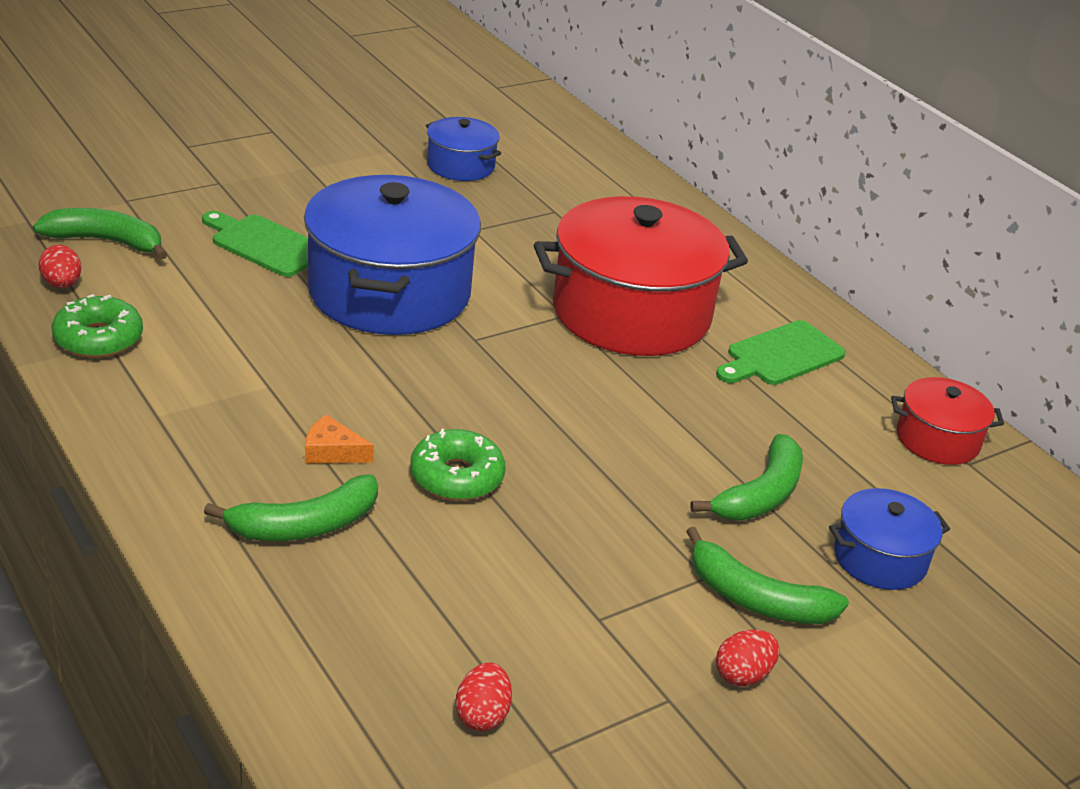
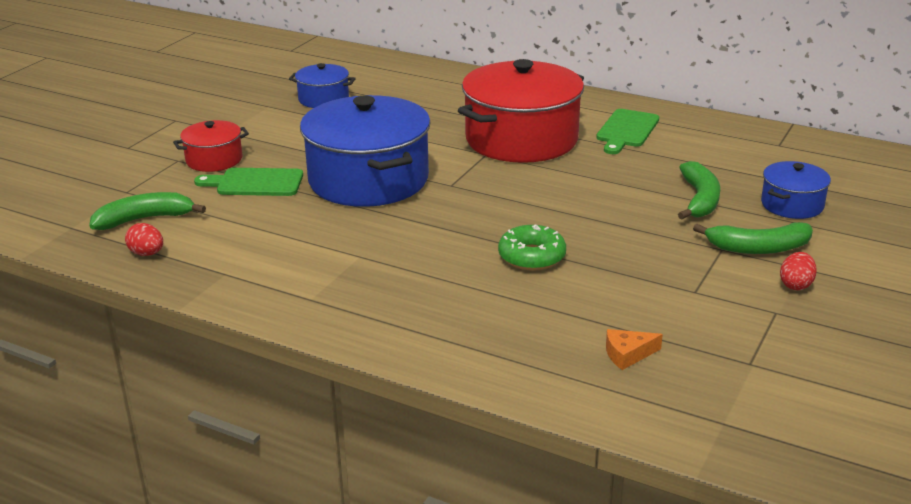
camera: 25 degrees left, 5 degrees down
(98, 338) = (214, 273): green donut -> none
(305, 525) = (478, 317): green banana -> none
(332, 451) = (444, 274): orange cheese -> orange cheese (627, 354)
(482, 715) = (695, 363): red egg -> none
(937, 439) = (751, 140): red pot -> red pot (214, 160)

